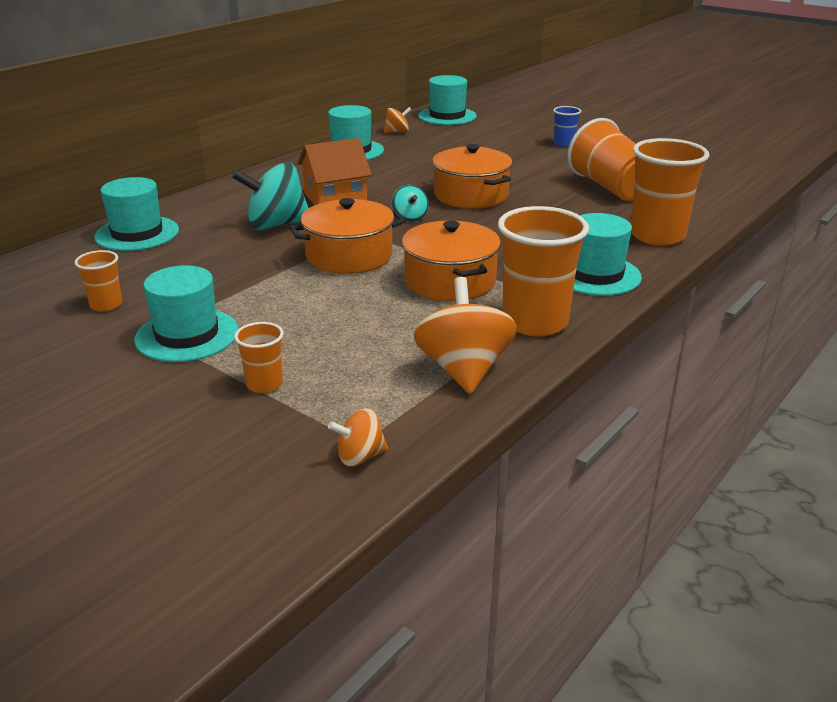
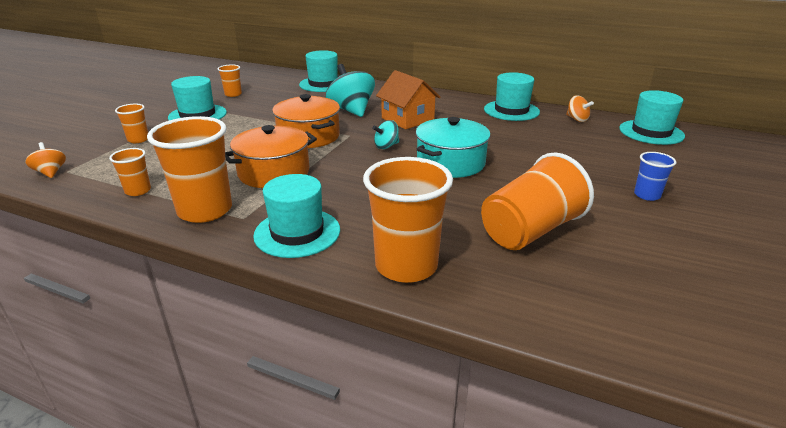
camera: 75 degrees right, 0 degrees up
(464, 370) = (138, 191): orange spinning top -> orange cup
(471, 195) = (450, 163): orange pot -> turquoise pot

